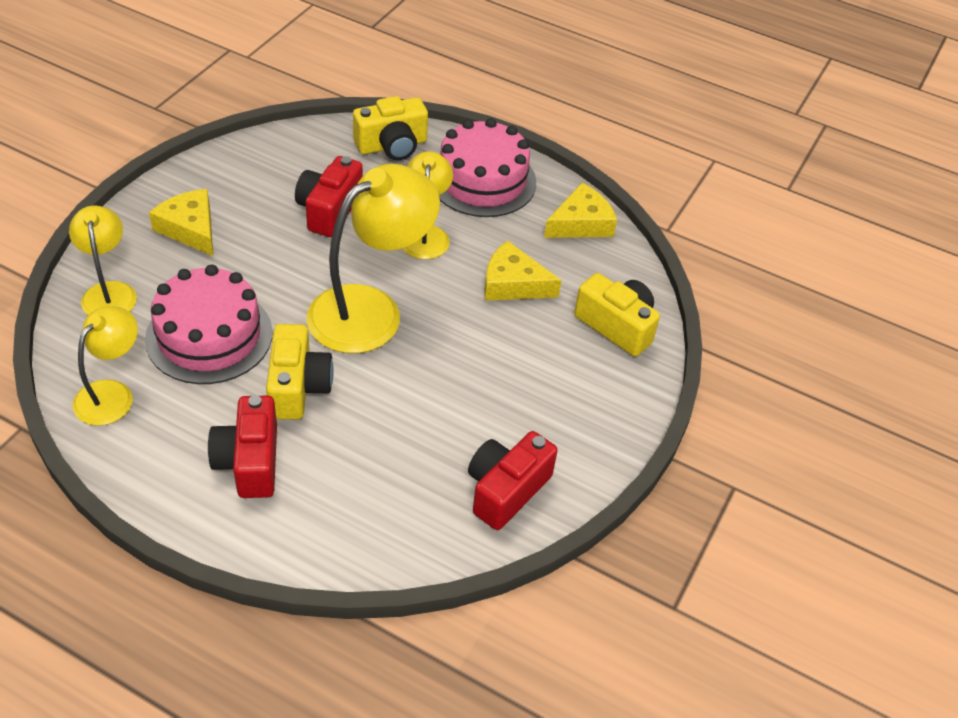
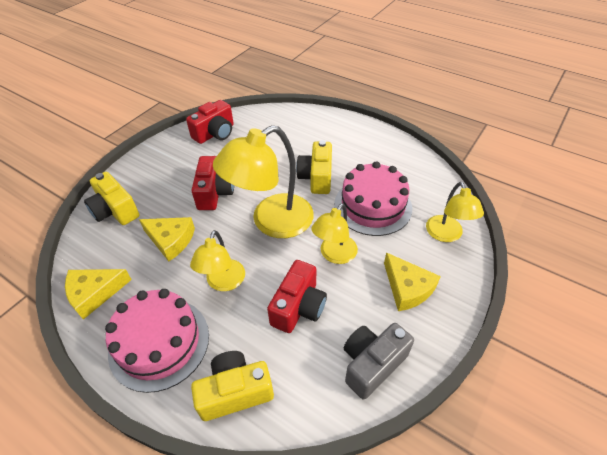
camera: 170 degrees left, 0 degrees up
(112, 394) = (418, 175): yellow lamp -> yellow lamp (334, 255)
(249, 461) = (338, 145): red camera -> red camera (214, 193)
(251, 164) = (372, 364): none -> grey camera

